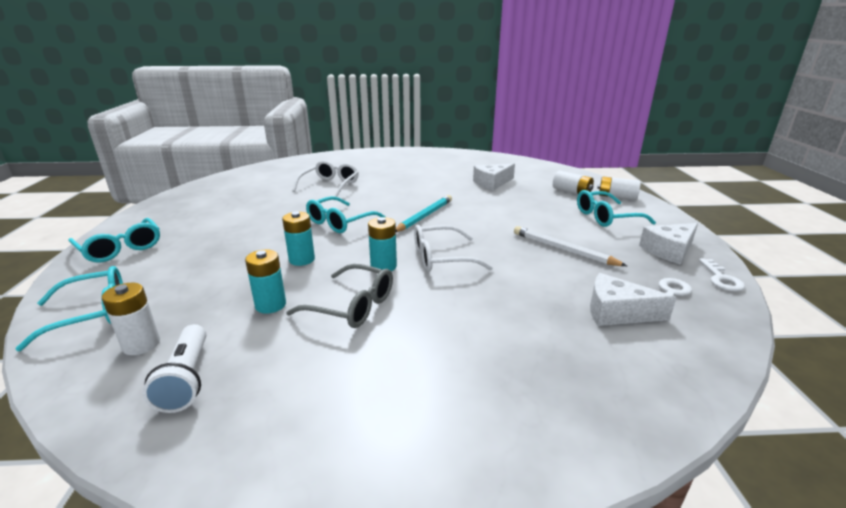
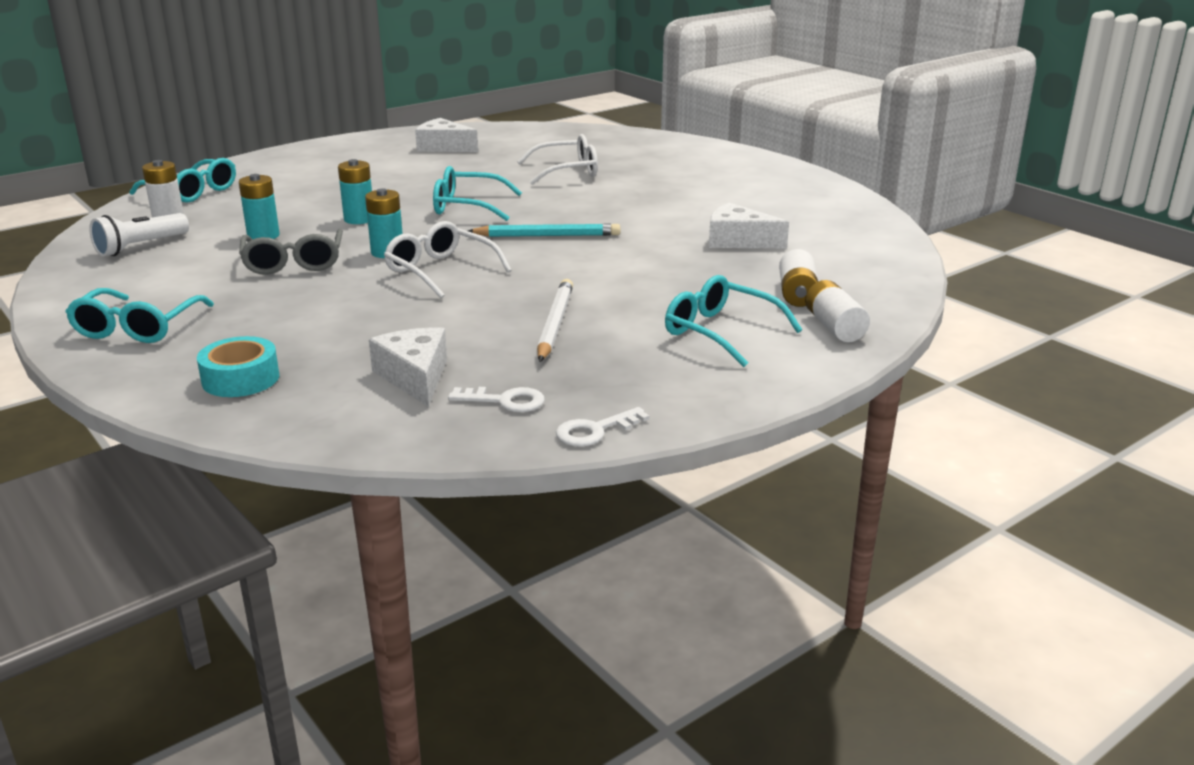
camera: 55 degrees right, 0 degrees up
(121, 248) = (298, 158): turquoise glasses -> turquoise glasses (137, 328)
(577, 390) = (240, 379): none -> turquoise tape
(669, 250) = (650, 388): white cheese -> white cheese (443, 147)

